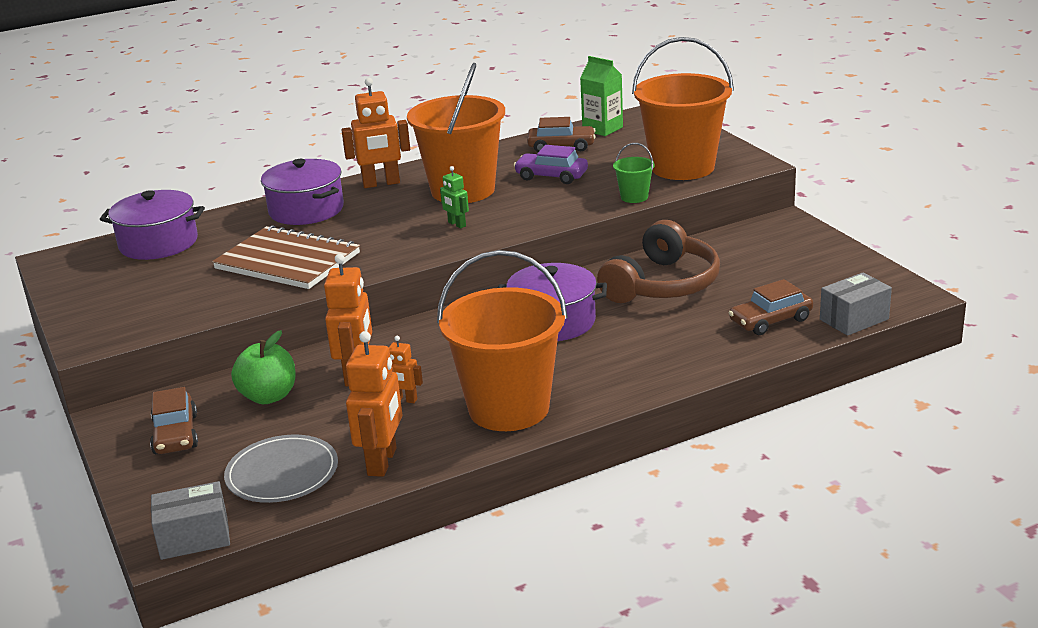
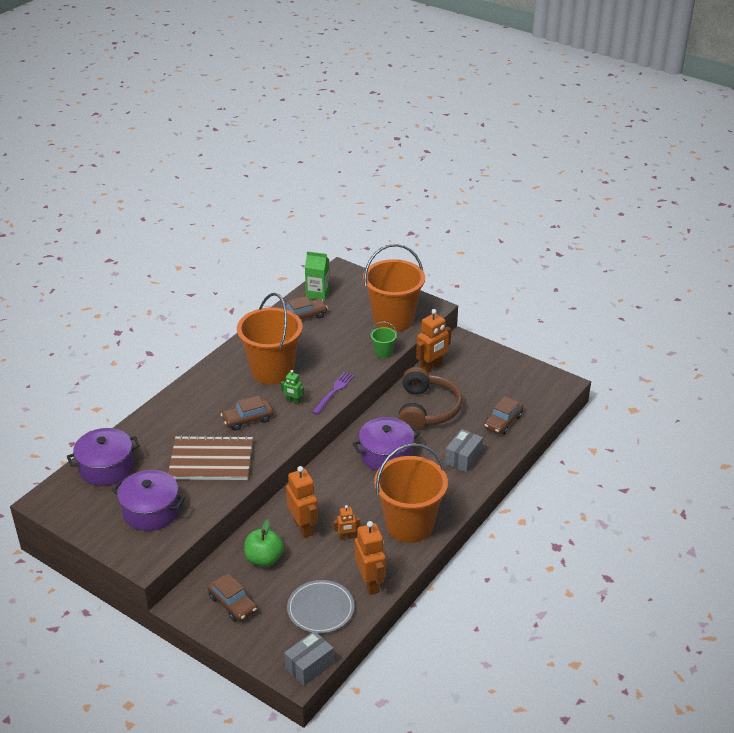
camera: 30 degrees left, 10 degrees up
(306, 210) = (182, 412): purple pot -> purple pot (151, 511)
(378, 231) = (247, 419): none -> brown car
(381, 184) = (212, 377): orange robot -> orange robot (431, 367)
(522, 224) = (334, 392): none -> purple fork
(551, 176) = (319, 345): purple car -> none
(854, 319) = (544, 409): grey box -> grey box (463, 458)

